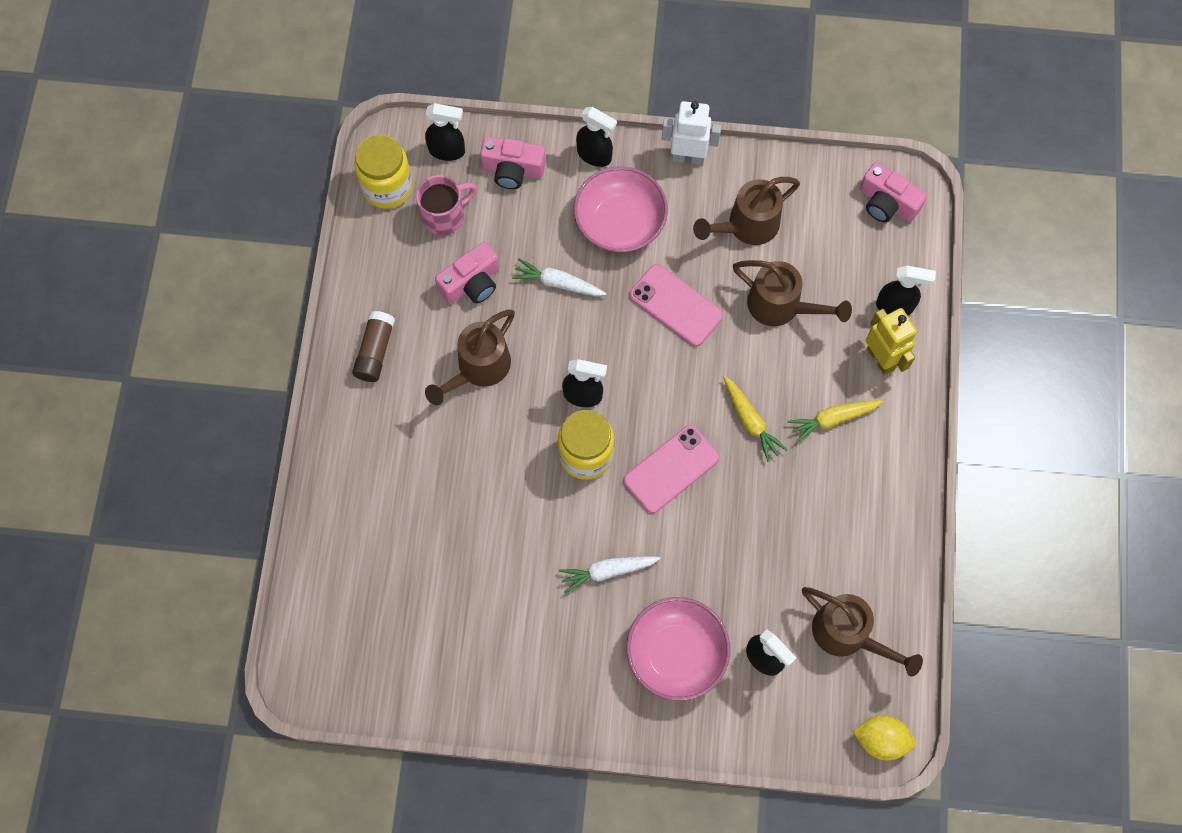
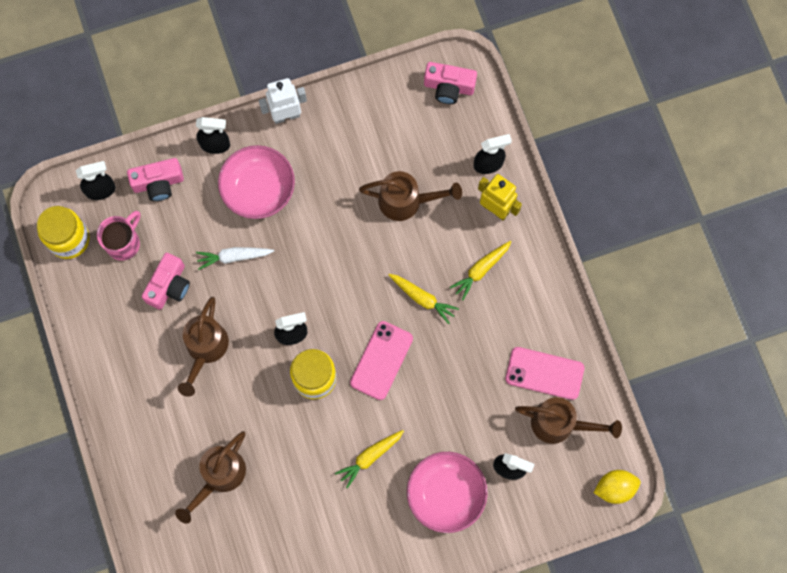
camera: 25 degrees left, 5 degrees up
(375, 351) = (121, 371): brown glue stick -> none
(608, 571) = (370, 457): white carrot -> yellow carrot
(676, 305) = (329, 235): pink phone -> pink phone (544, 373)
(746, 226) = (354, 150): brown watering can -> brown watering can (219, 476)

